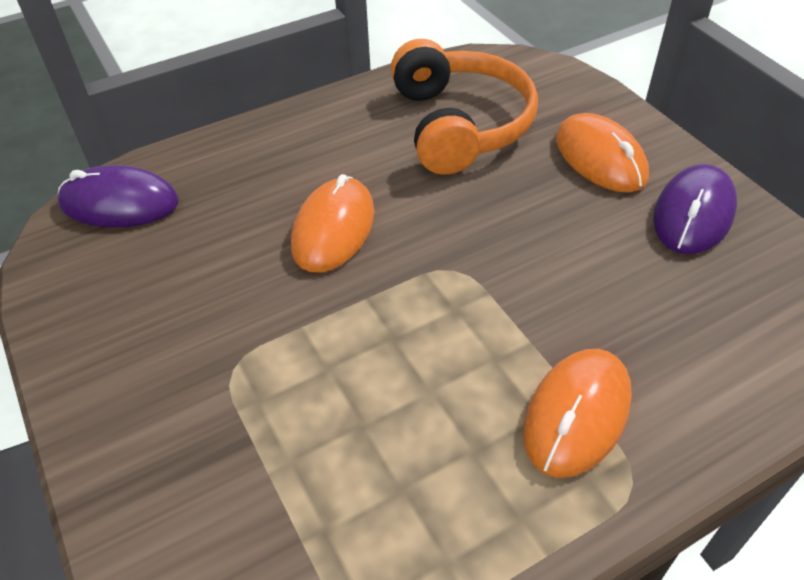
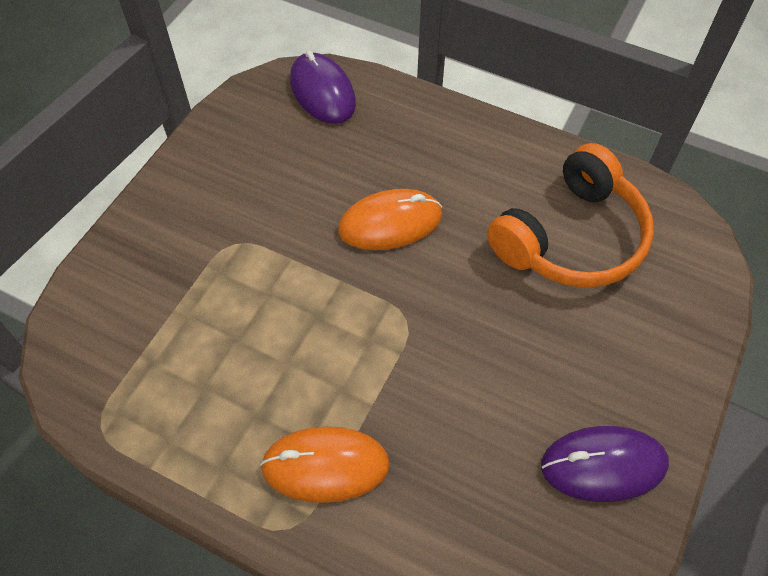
camera: 55 degrees right, 10 degrees up
(600, 158) = (617, 361): orange mouse -> none

